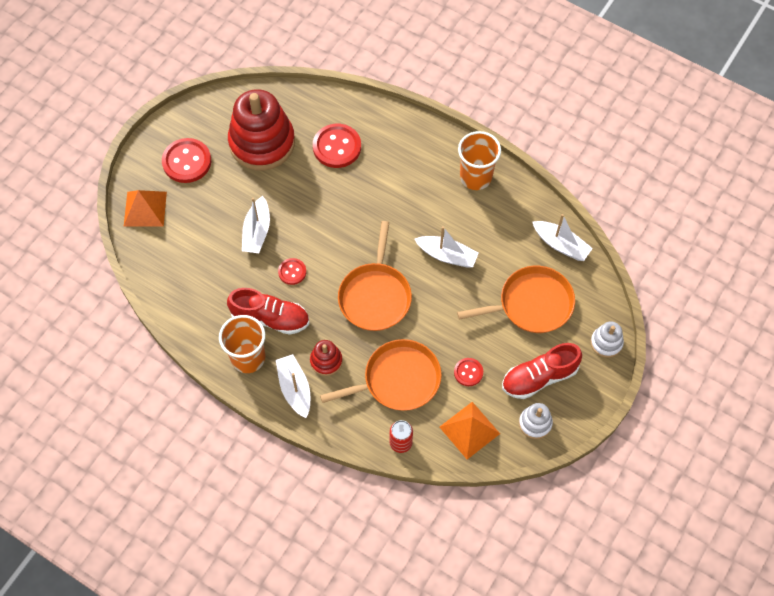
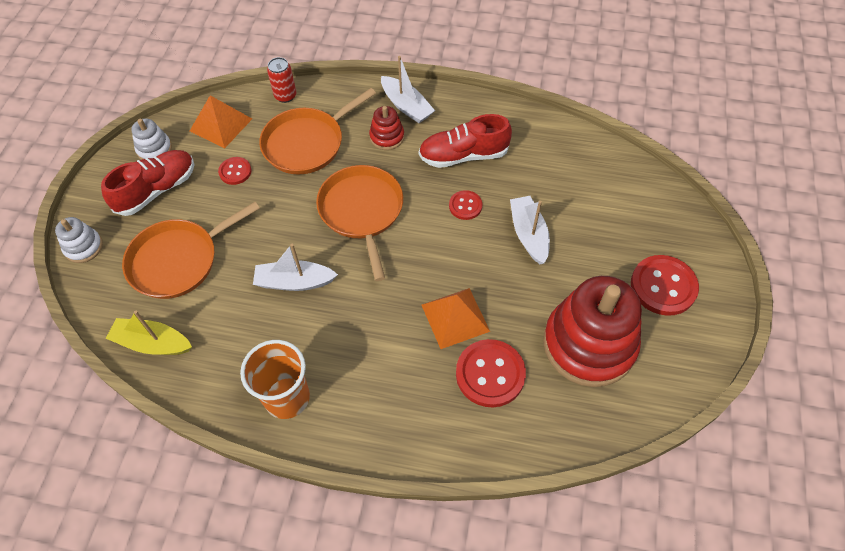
camera: 160 degrees right, 5 degrees down
(145, 208) = (669, 217): orange pyramid -> orange pyramid (455, 318)
(248, 358) = (465, 116): orange cup -> none
(561, 245) = (152, 343): white boat -> yellow boat

